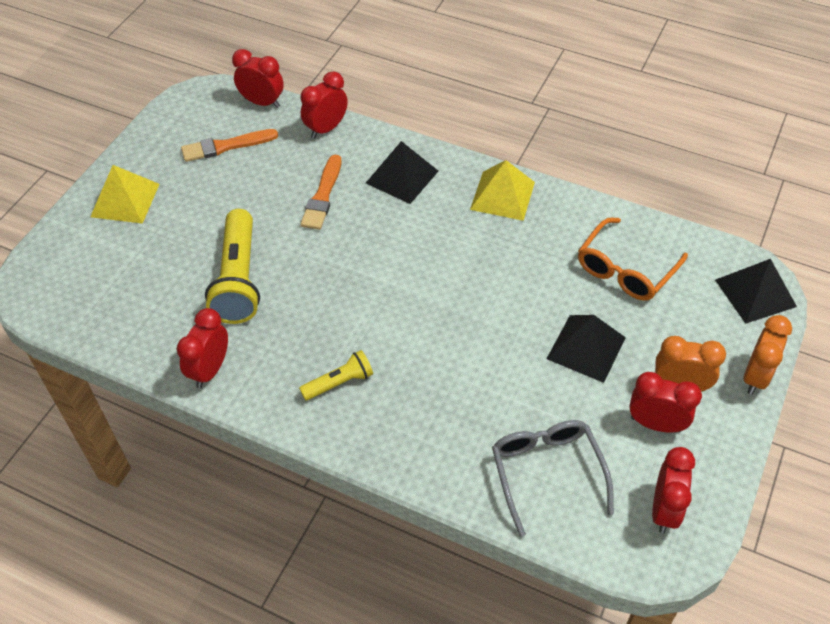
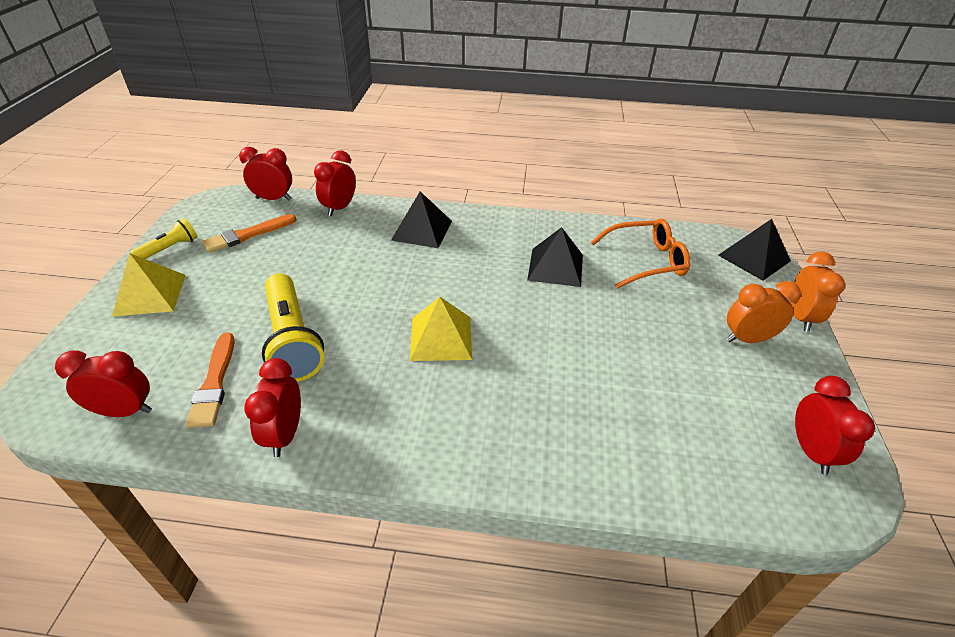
camera: 20 degrees left, 10 degrees down
(322, 196) = (355, 256): orange brush -> orange brush (214, 383)
(339, 383) = (434, 412): yellow flashlight -> yellow flashlight (169, 248)
(502, 195) = (514, 228): yellow pyramid -> yellow pyramid (441, 338)
(547, 473) = (684, 447): grey glasses -> none
(586, 348) = (651, 327): black pyramid -> black pyramid (555, 267)
(626, 269) = (645, 261): orange glasses -> orange glasses turned 120 degrees counterclockwise
(656, 424) = (750, 375): red clock -> red clock (125, 411)

